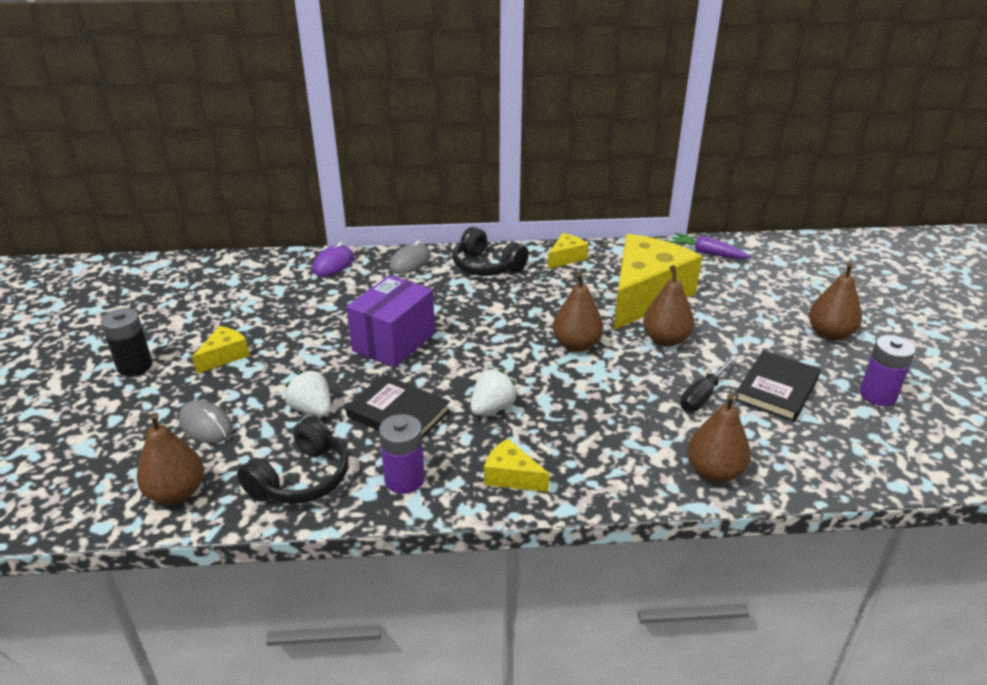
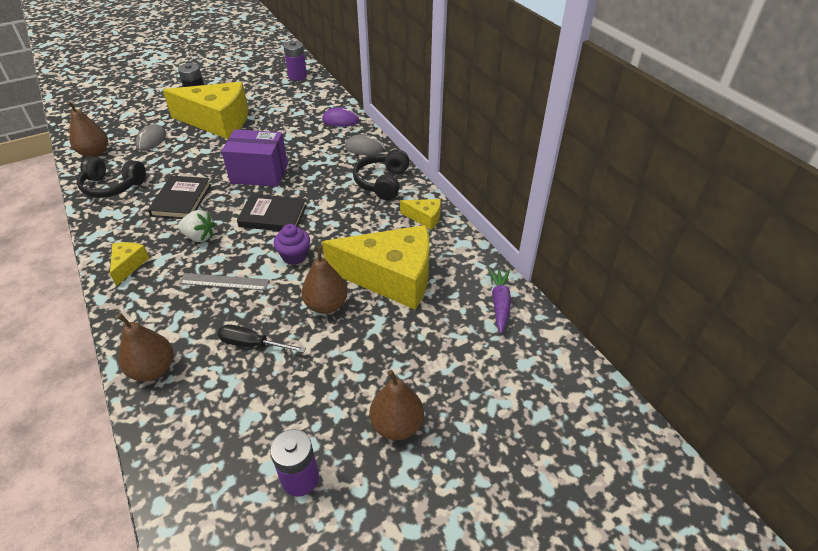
camera: 65 degrees right, 10 degrees up
(224, 356) = (217, 121): yellow cheese -> yellow cheese, size x2.31
(312, 409) = (176, 168): white strawberry -> none
(404, 479) = (118, 222): purple battery -> purple battery (297, 76)
(576, 345) = (294, 256): brown pear -> purple cupcake
(592, 400) = (224, 282): none -> grey ruler
(776, 389) = (280, 393): black book -> black book (273, 216)

